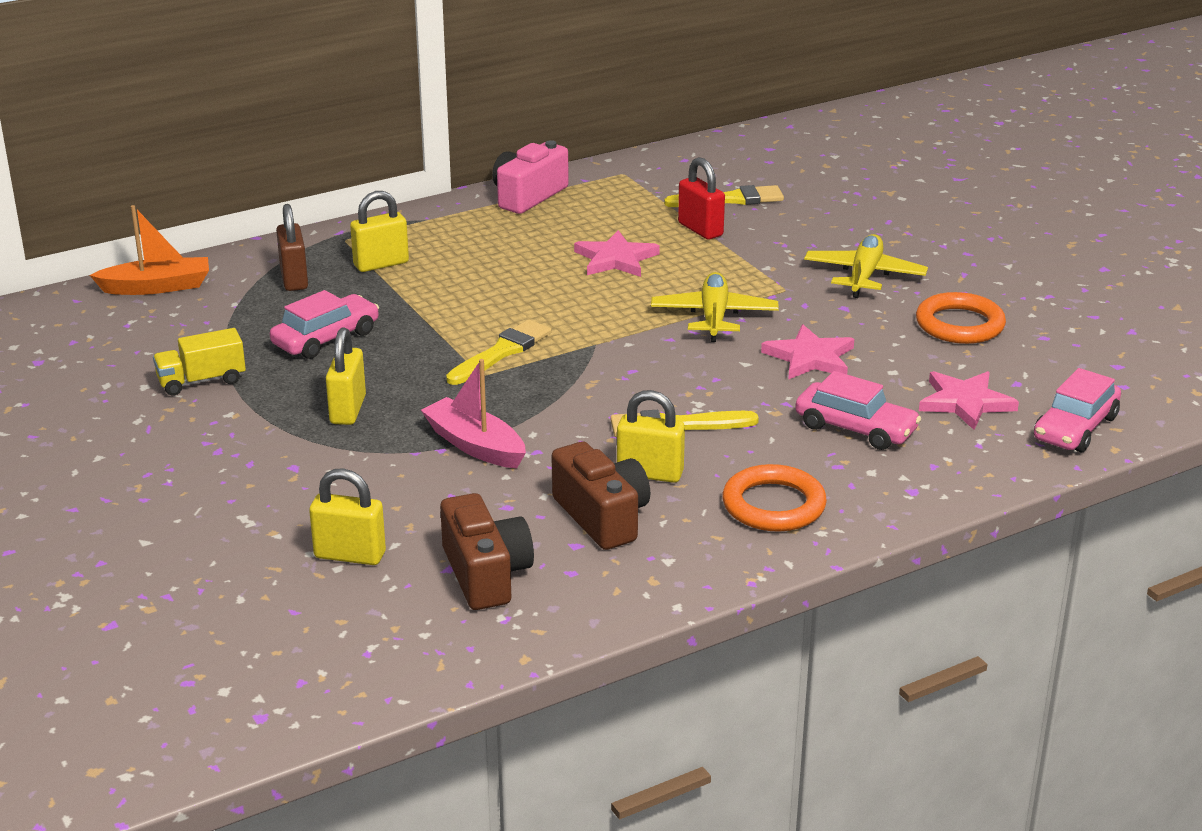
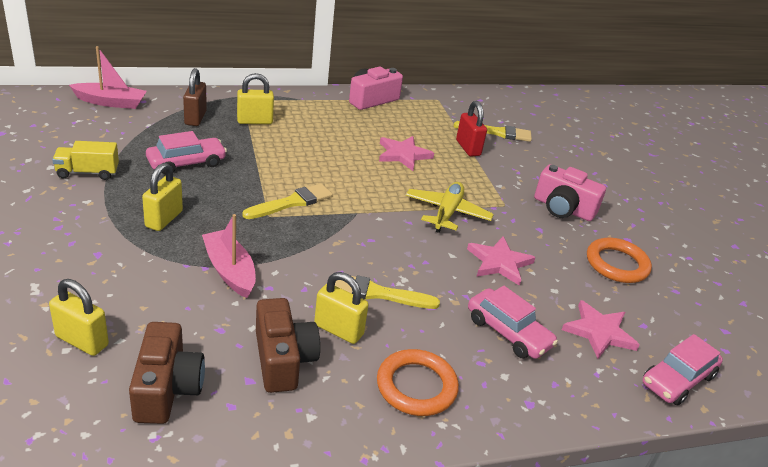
camera: 10 degrees right, 5 degrees up
(157, 287) = (111, 102): orange boat -> pink boat
(864, 276) = (563, 208): yellow plane -> pink camera

